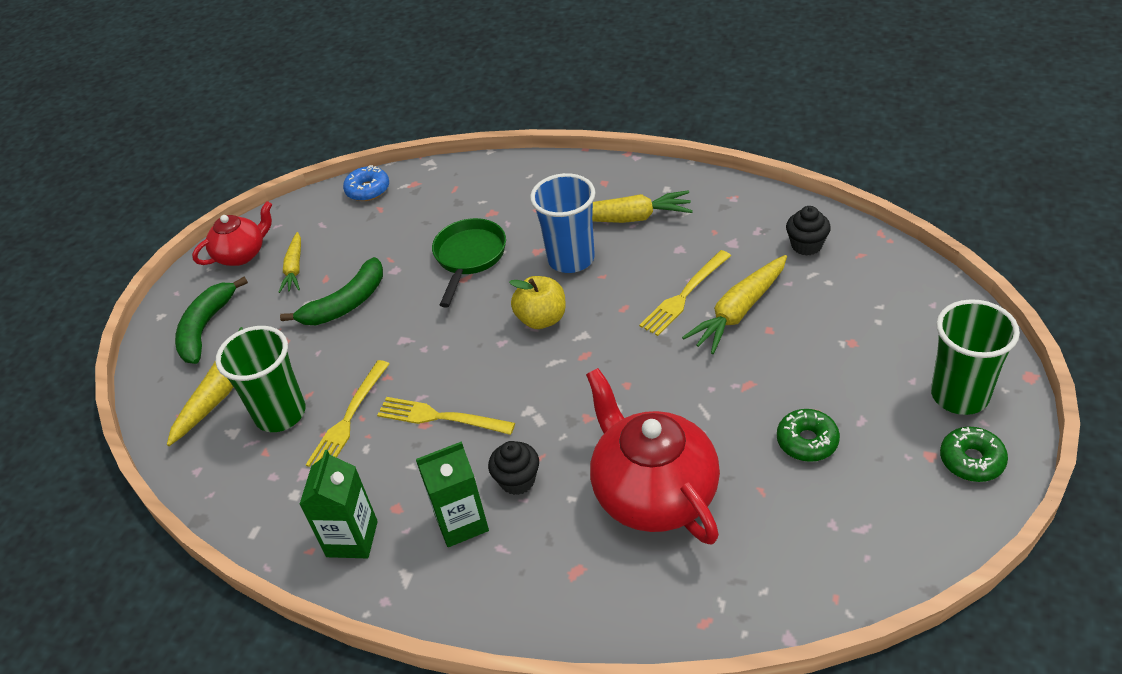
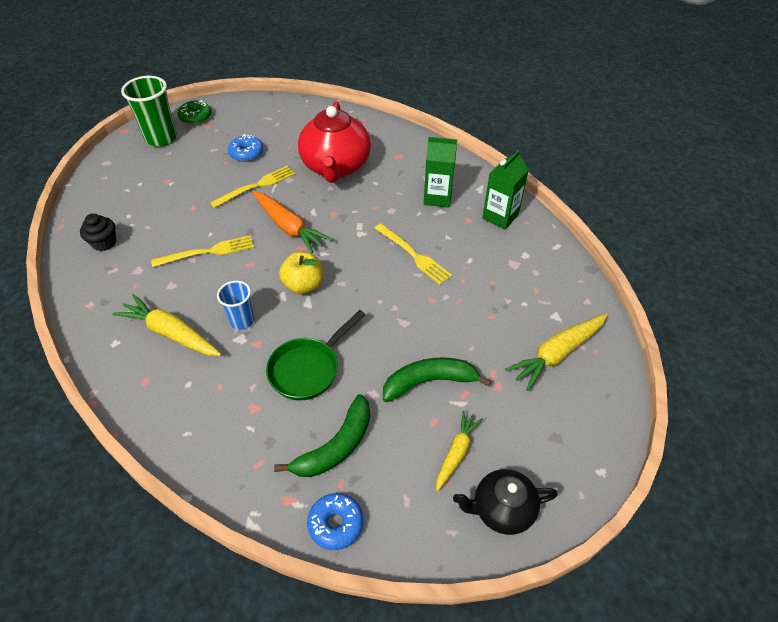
camera: 155 degrees left, 5 degrees up
(206, 327) = (558, 428): green banana -> green banana (335, 446)
(242, 254) = (501, 509): red teapot -> black teapot
(280, 414) = (517, 312): green cup -> none
(348, 419) = (472, 284): yellow fork -> yellow fork (256, 186)
(517, 480) = (395, 202): black cupcake -> none
(571, 259) = (242, 321): blue cup -> blue cup, size x0.59
(625, 370) = (288, 227): none -> orange carrot
(739, 311) = (193, 225): yellow carrot -> none
(807, 441) = (246, 153): green donut -> blue donut

